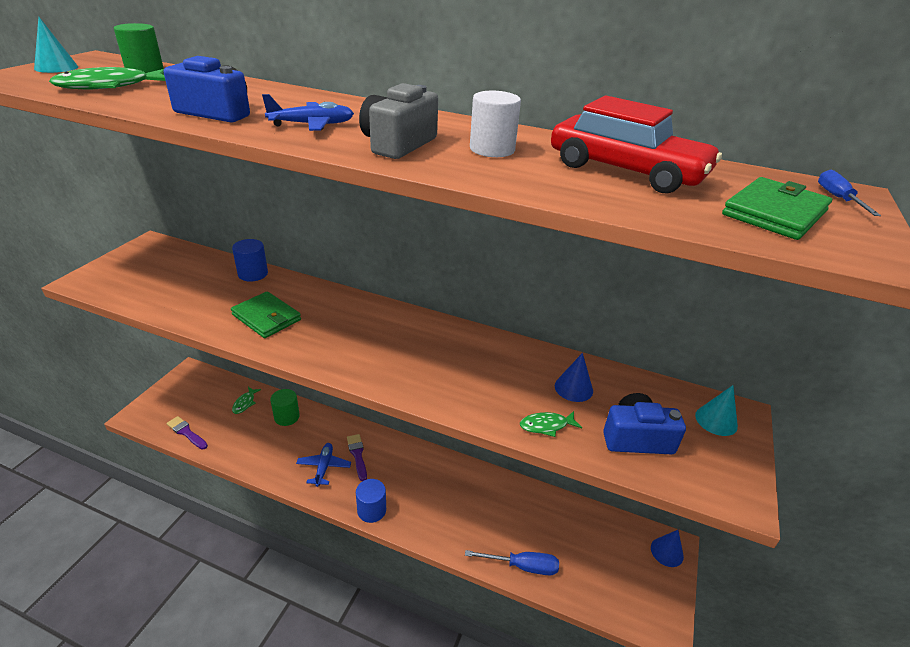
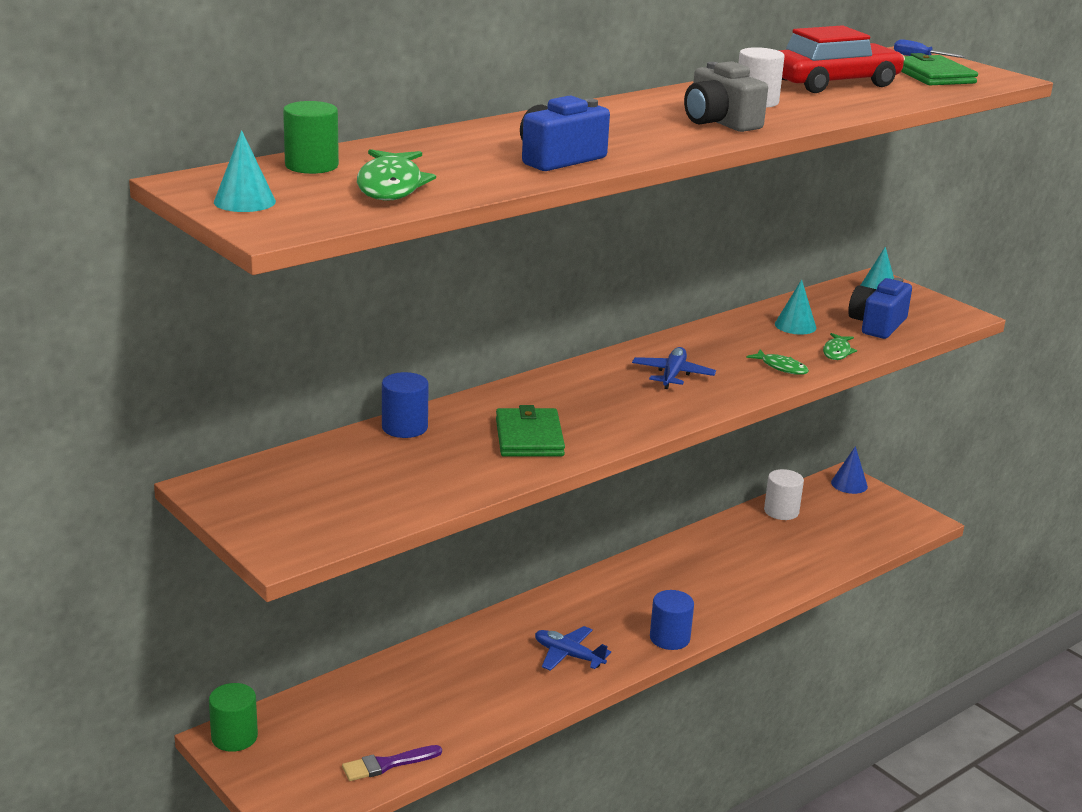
camera: 60 degrees left, 10 degrees down
(245, 403) = (369, 695): green fish -> green fish (781, 367)
(266, 317) = (529, 437): green wallet -> green wallet turned 75 degrees counterclockwise
(287, 417) = (438, 663): green cylinder -> green cylinder (234, 737)
(312, 125) = (635, 136): blue plane -> blue plane (672, 375)
(357, 455) = (568, 624): purple brush -> none
(522, 566) = (813, 567): blue screwdriver -> none
(573, 388) = (795, 326): blue cone -> turquoise cone
(583, 519) = (781, 511): none -> white cylinder

